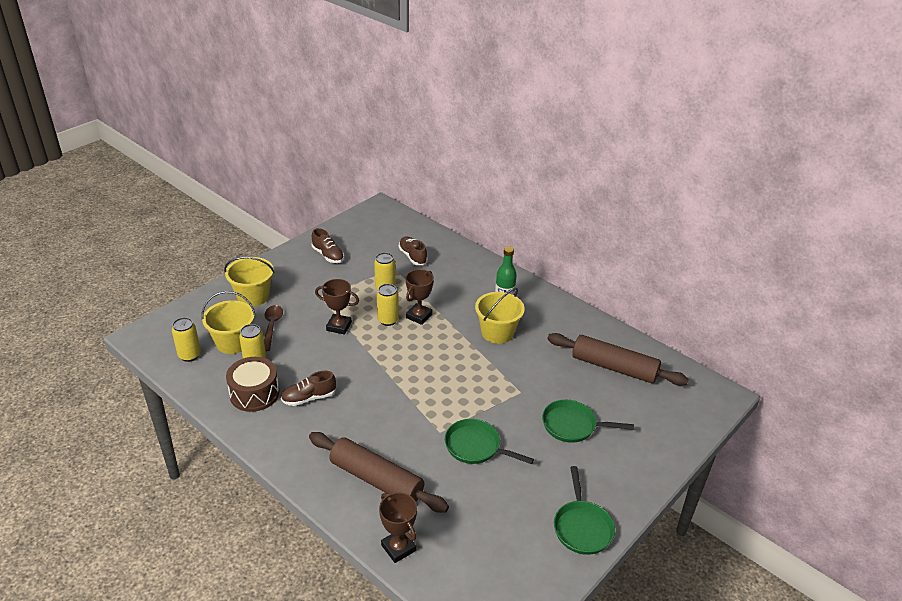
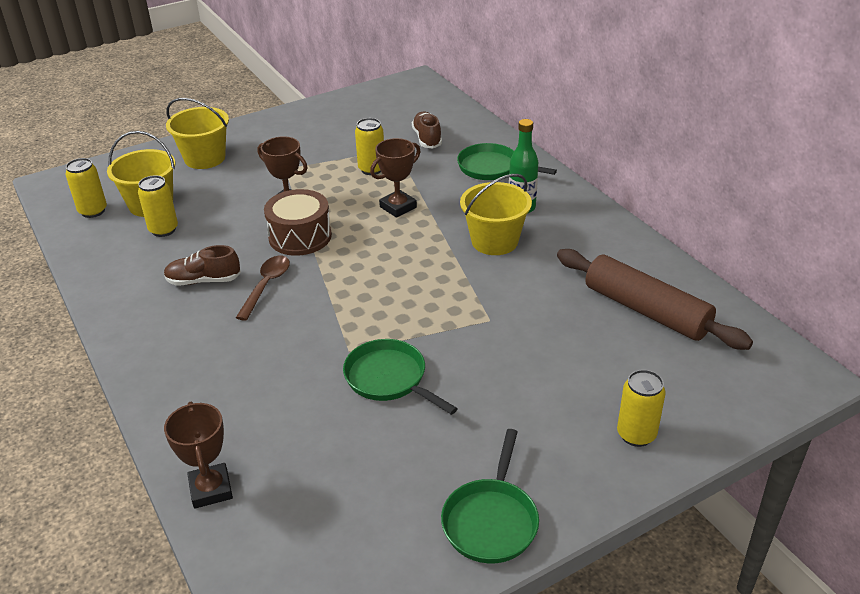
camera: 20 degrees right, 0 degrees up
(254, 393) = (141, 265): brown drum -> brown drum (300, 236)
(272, 327) = (207, 194): brown spoon -> brown spoon (266, 286)
(328, 255) = (321, 125): brown shoe -> none
(376, 480) = (231, 395): brown rolling pin -> none
(388, 320) = (354, 206): yellow can -> yellow can (636, 435)
(572, 425) = (545, 377): green pan -> green pan (492, 168)

